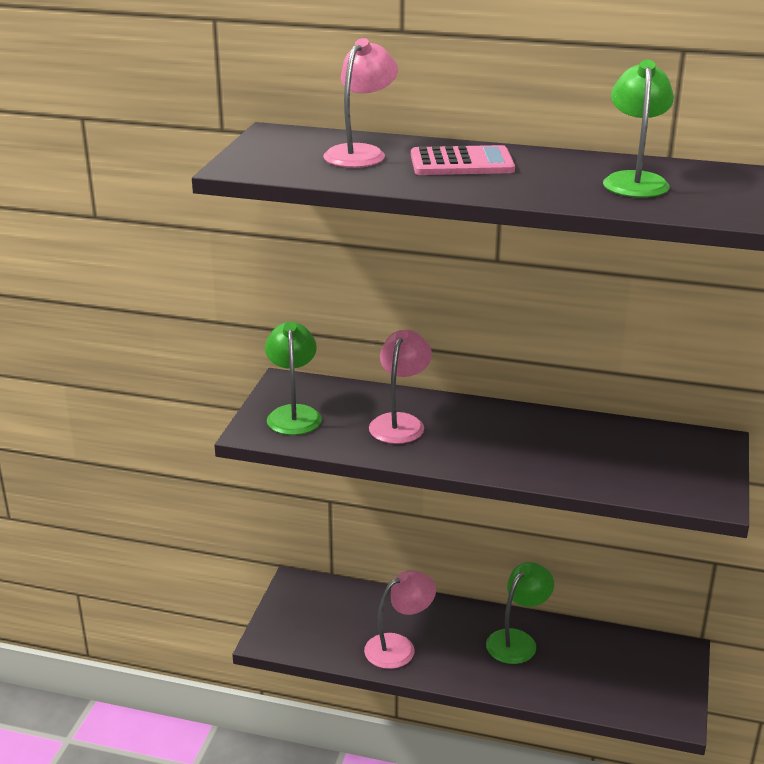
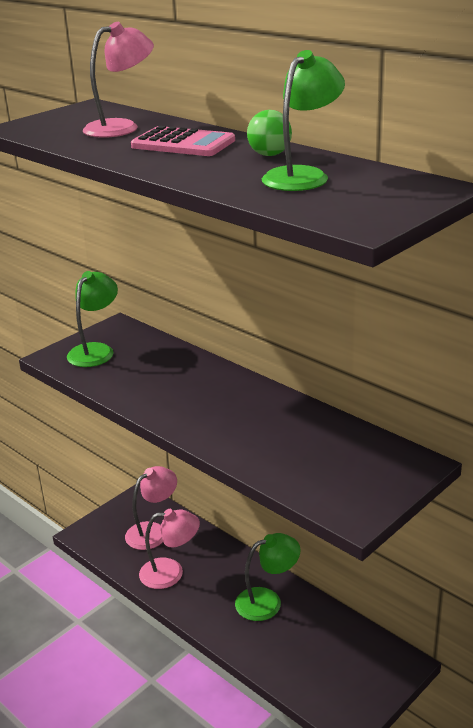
camera: 30 degrees right, 0 degrees up
(400, 422) = (164, 376): pink lamp -> pink lamp (153, 531)
(567, 164) = (269, 155): none -> green ball

